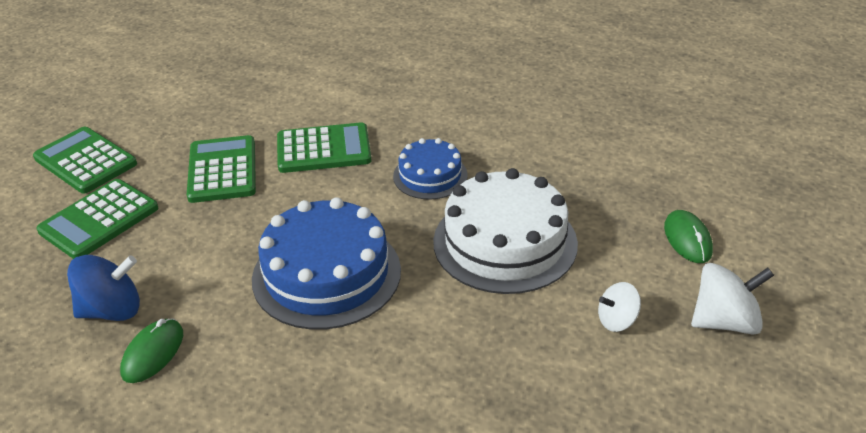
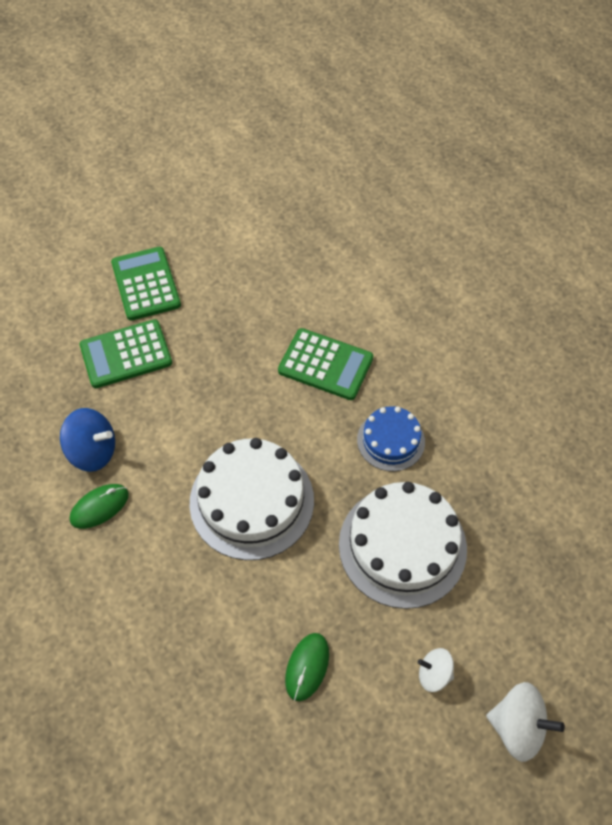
camera: 30 degrees right, 20 degrees up
(222, 170) = (237, 347): green calculator -> none
(326, 274) = (251, 501): blue cake -> white cake
(687, 239) = (552, 629): green mouse -> green mouse (307, 667)

